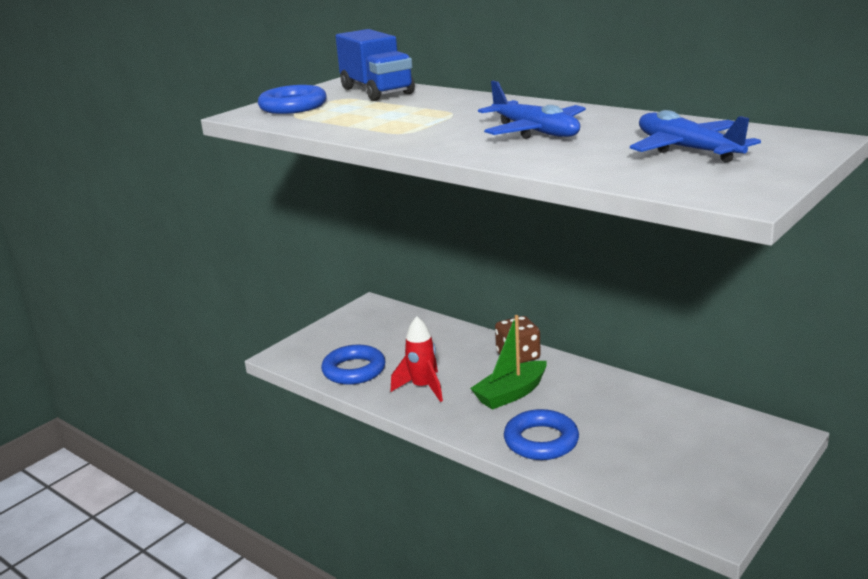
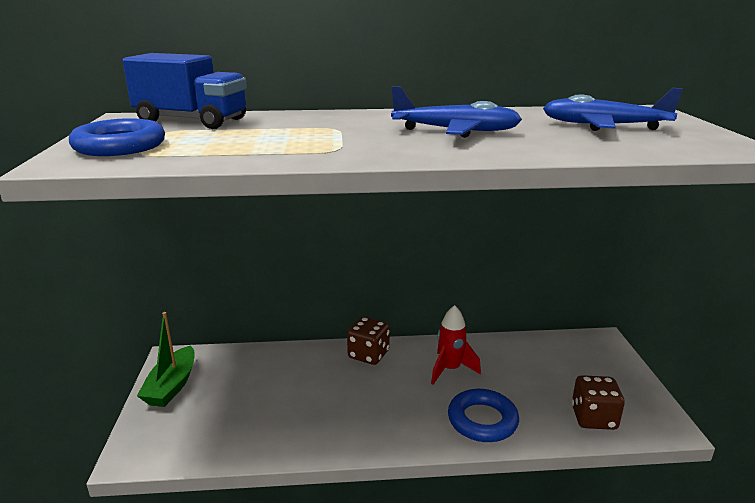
camera: 45 degrees left, 0 degrees up
(354, 370) = (238, 433): blue ring -> none
(422, 388) = (327, 420): red rocket -> red rocket (450, 369)
(511, 394) = (406, 390): green boat -> green boat (172, 386)
(648, 486) = (593, 418): none -> brown dice

